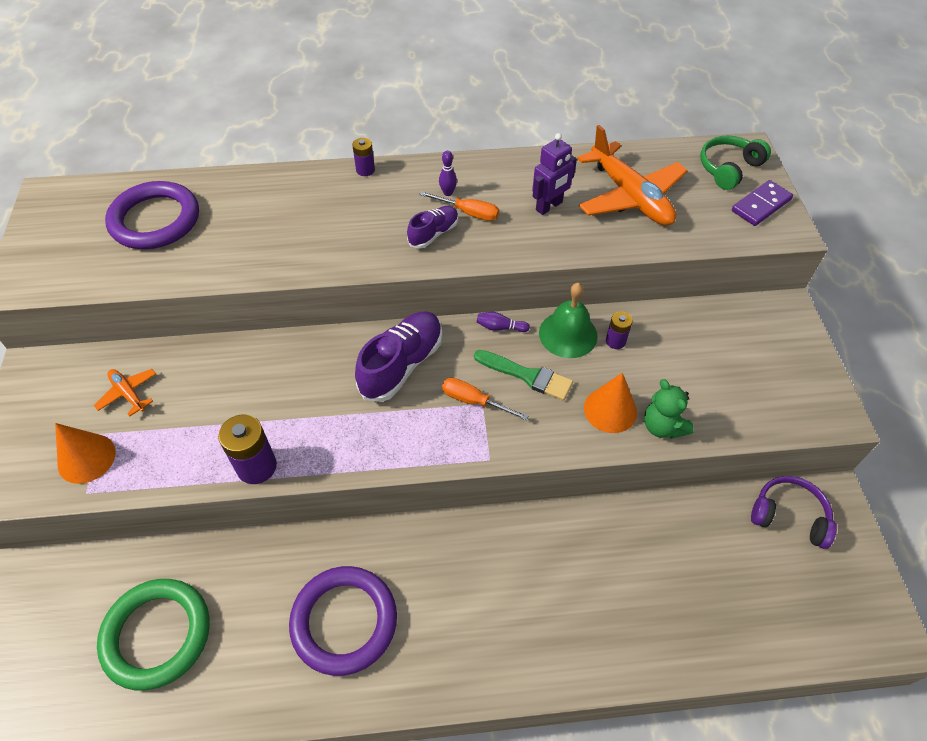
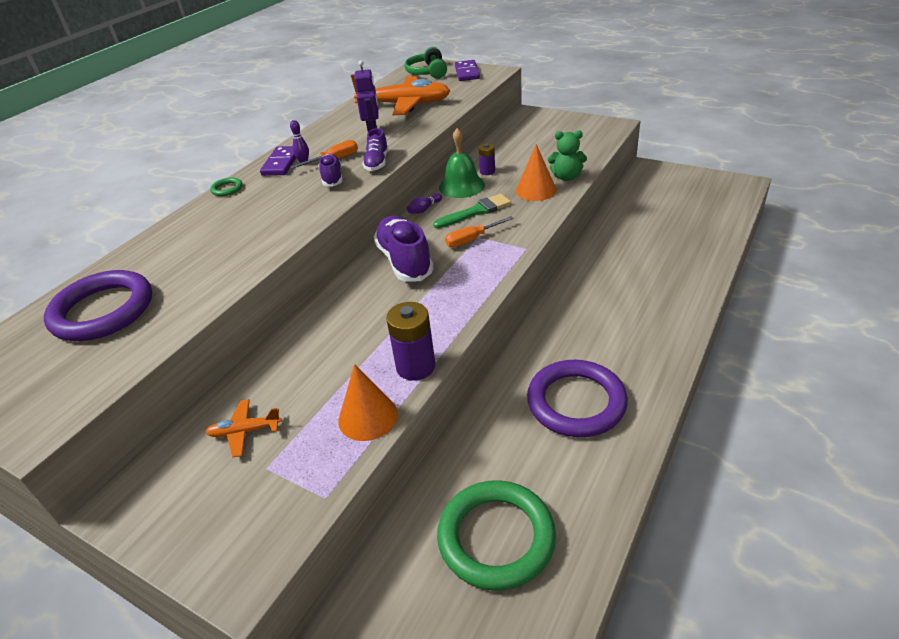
camera: 50 degrees left, 15 degrees down
(86, 458) = (284, 486): orange cone -> orange cone (368, 417)
(365, 170) = (227, 189): purple battery -> green ring
(435, 177) = (281, 163): none -> purple domino
(486, 251) = (377, 163): none -> purple shoe
(789, 516) = (648, 185): purple headphones -> none

